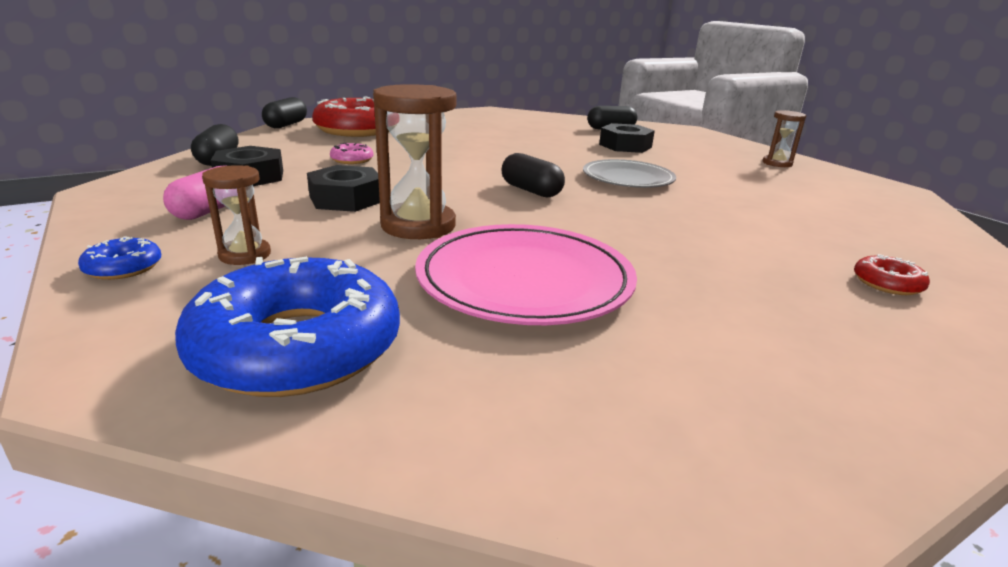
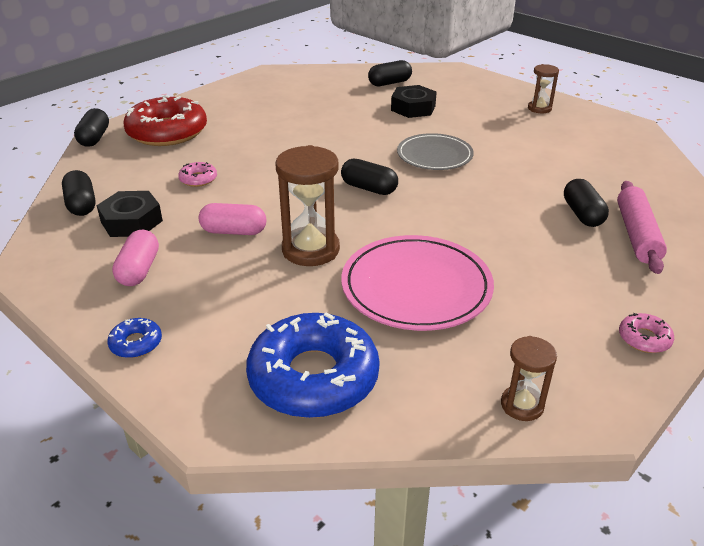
camera: 15 degrees left, 10 degrees up
(245, 255) = (210, 310): brown hourglass -> brown hourglass (522, 405)
(346, 199) = (234, 231): black nut -> pink capsule
(805, 251) = (582, 214): none -> black capsule
(877, 412) = (644, 338): none -> pink donut
(887, 283) = (637, 234): red donut -> pink rolling pin

